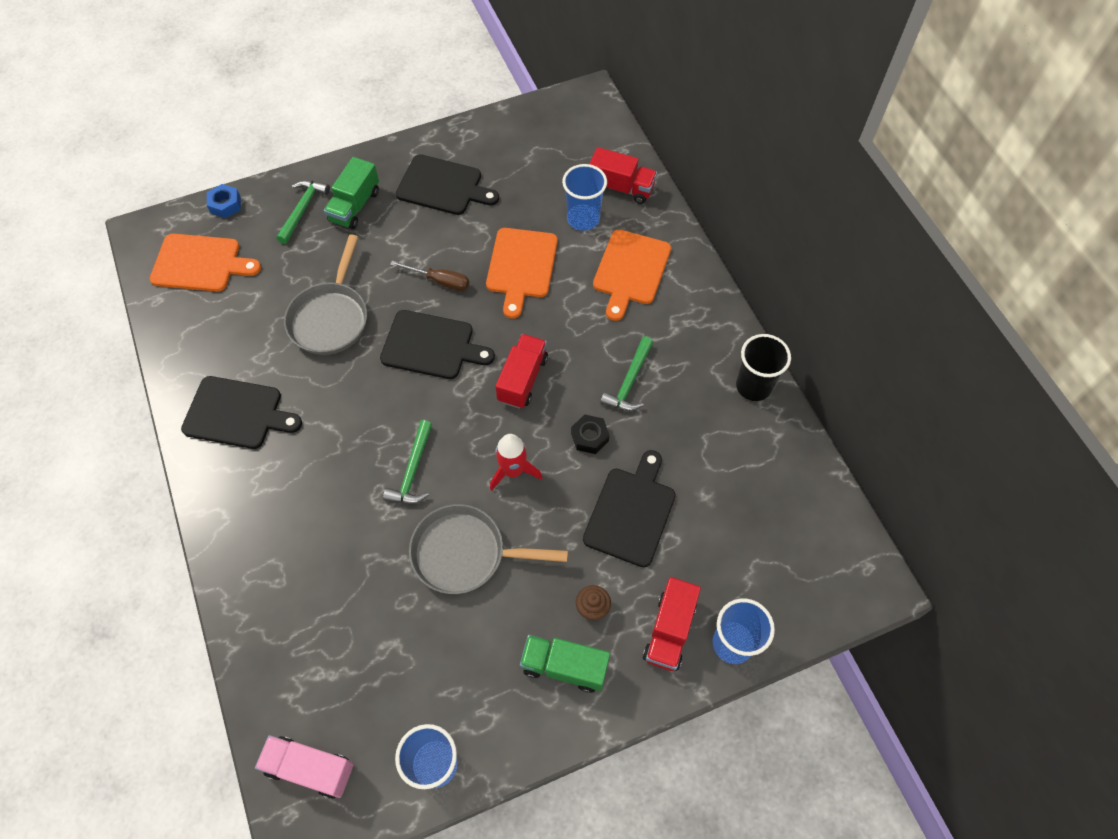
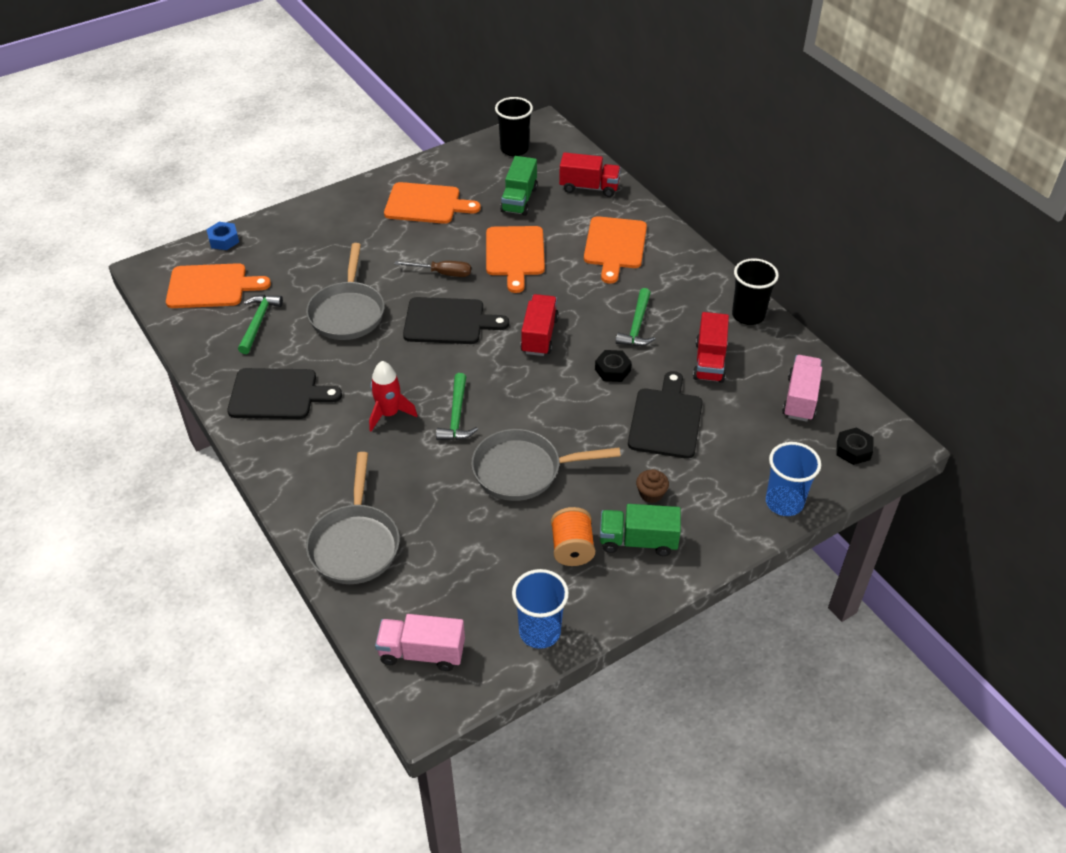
camera: 10 degrees left, 15 degrees down
(273, 618) = (355, 544): none -> grey pan
(303, 209) = (299, 235): green hammer -> green hammer (258, 322)
(355, 206) = (347, 227): green truck -> green truck (519, 200)
(443, 186) = (426, 204): black cutting board -> orange cutting board
(493, 663) = (572, 548): none -> orange spool
(513, 471) = (550, 404): red rocket -> red rocket (389, 414)
(552, 124) = (514, 149): none -> black cup
(583, 219) = (561, 213): blue cup -> none
(669, 630) = (725, 501): red truck -> red truck (709, 362)
(784, 508) = (800, 398): none -> pink truck
(825, 587) = (853, 450): none -> black nut

